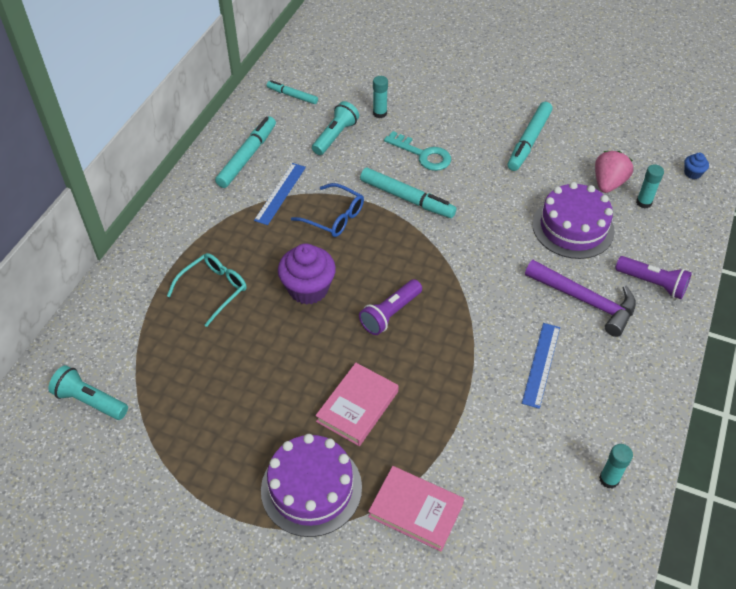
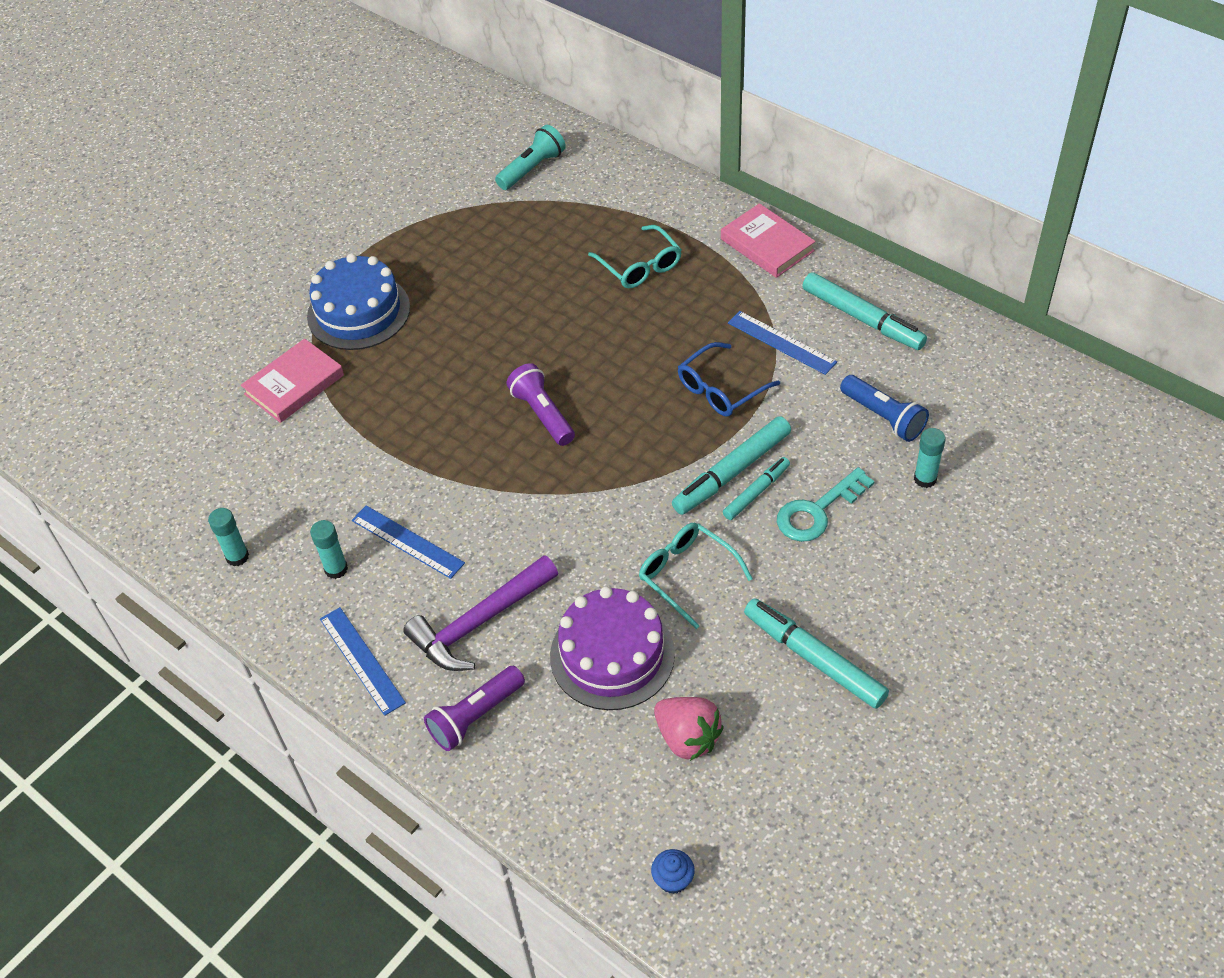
camera: 110 degrees right, 0 degrees up
(292, 96) = (987, 383): turquoise marker -> turquoise marker (756, 492)
(308, 289) = (610, 346): purple cupcake -> none
(311, 488) = (358, 312): purple cake -> blue cake
(335, 136) = (883, 417): turquoise flashlight -> blue flashlight
(357, 406) = (432, 362): pink book -> pink book (767, 245)
(497, 205) = (686, 575): none -> turquoise glasses
(644, 202) = (631, 772): turquoise glue stick -> turquoise glue stick (336, 569)
(649, 359) = (361, 660): none -> blue ruler

